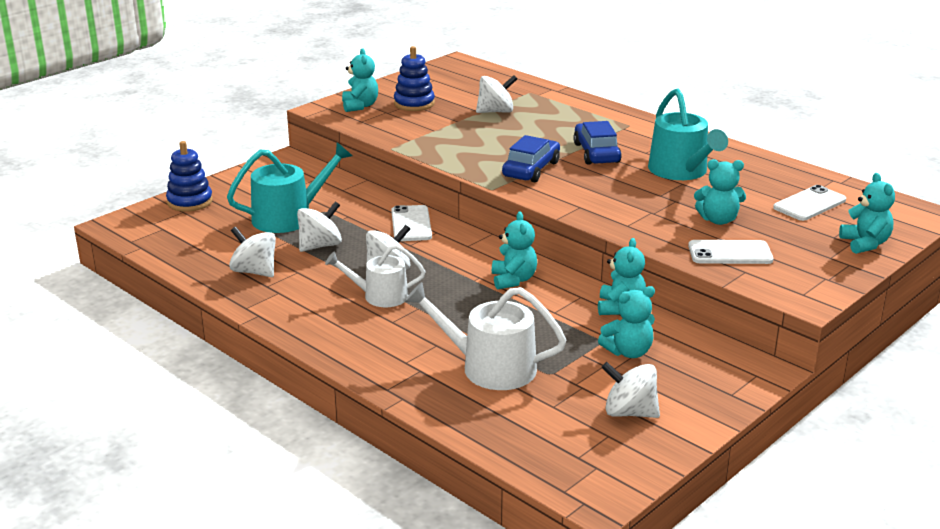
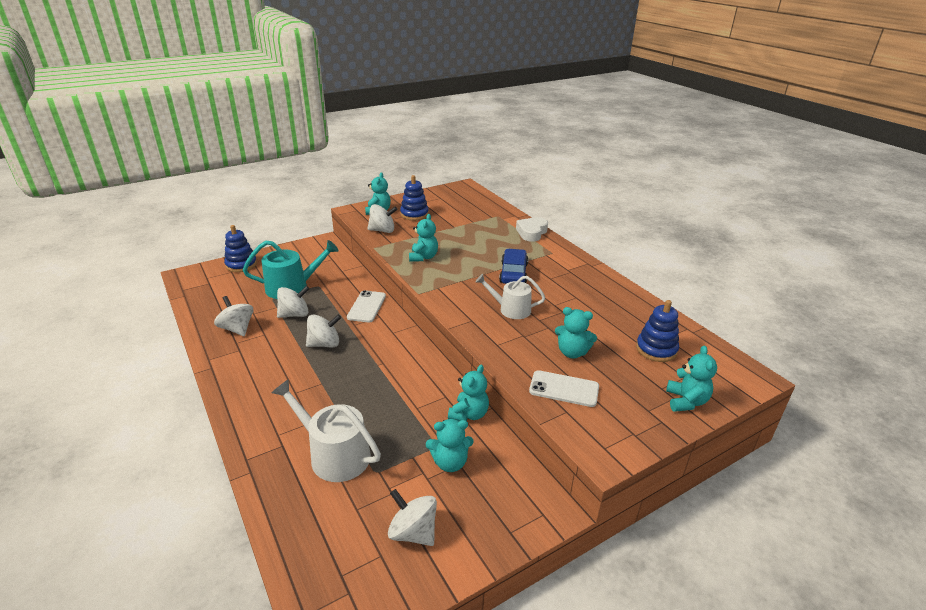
camera: 15 degrees right, 5 degrees up
(380, 296) = (303, 367): white watering can -> white watering can (511, 309)
(496, 111) = (464, 228): white spinning top -> white spinning top (382, 230)
(513, 280) = (405, 370): turquoise teddy bear -> turquoise teddy bear (423, 257)
(531, 169) = (457, 280): blue car -> none
(588, 106) = (531, 232): none -> white heart
(681, 171) = (568, 300): turquoise watering can -> none
(809, 204) = (656, 349): white phone -> blue stacking toy

